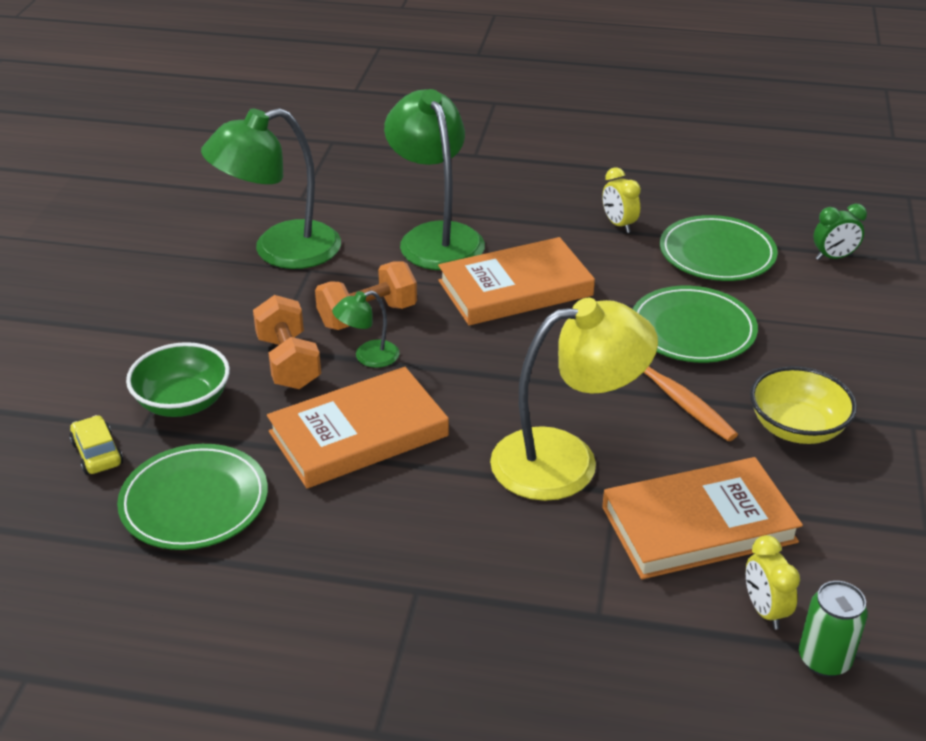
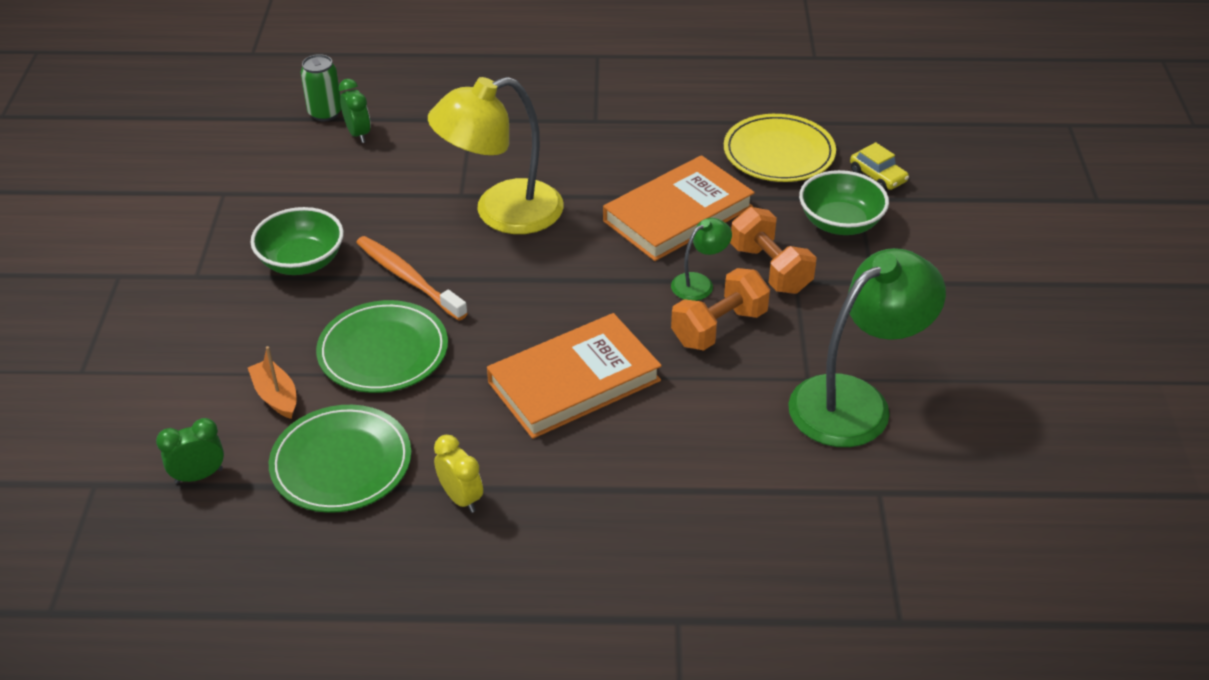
camera: 170 degrees right, 5 degrees up
(194, 502) = (779, 153): green plate -> yellow plate
(435, 237) = (684, 446): green lamp -> none
(698, 524) = (397, 179): orange book -> none
(765, 610) = (358, 134): yellow clock -> green clock
(786, 305) = (276, 396): none -> orange boat
(796, 428) = (302, 261): yellow bowl -> green bowl

